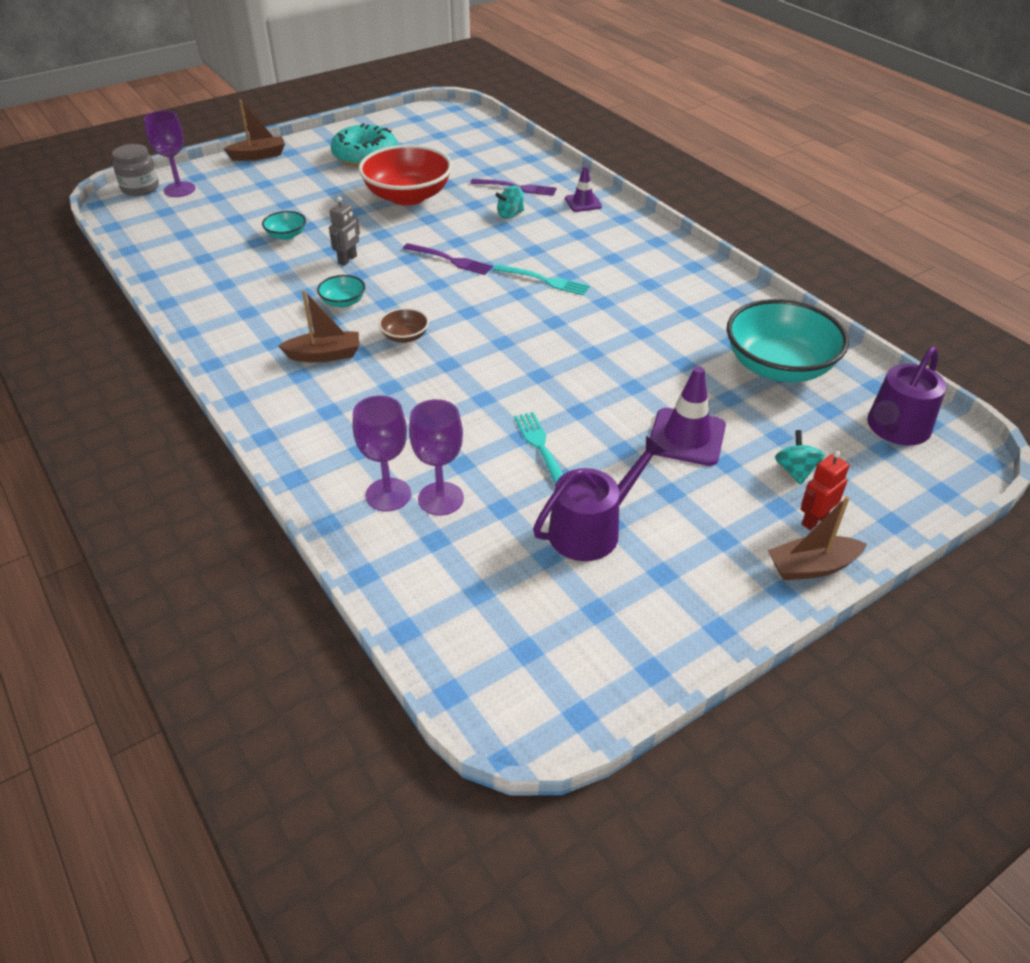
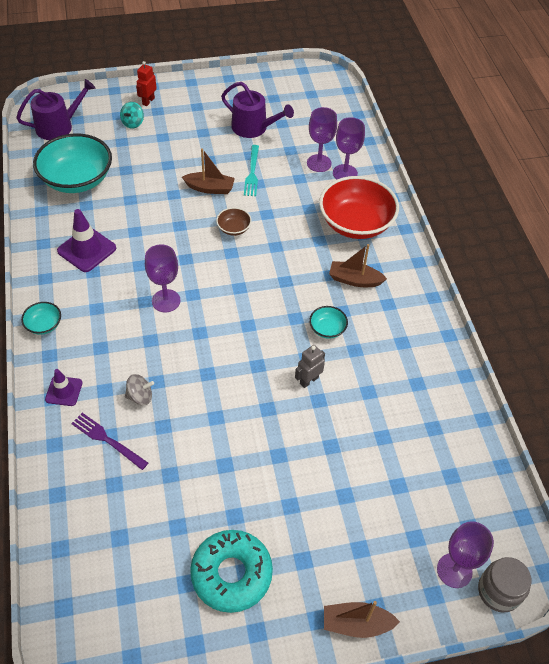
camera: 160 degrees left, 10 degrees up
(286, 235) = (354, 437): turquoise bowl -> turquoise bowl (44, 325)
(405, 336) = (294, 279): brown bowl -> brown bowl (234, 228)
(408, 196) = (219, 464): red bowl -> red bowl (356, 223)
(450, 260) = (225, 350): purple fork -> none
(510, 214) = (140, 396): turquoise spinning top -> grey spinning top
(544, 280) = (166, 301): turquoise fork -> purple goblet
(591, 529) = (253, 128): purple watering can -> purple watering can turned 135 degrees counterclockwise
(686, 437) = (170, 155): purple traffic cone -> purple traffic cone (87, 249)
(812, 567) = (169, 86): brown boat -> brown boat (210, 188)
(814, 520) = (148, 101): red robot -> red robot turned 135 degrees clockwise

